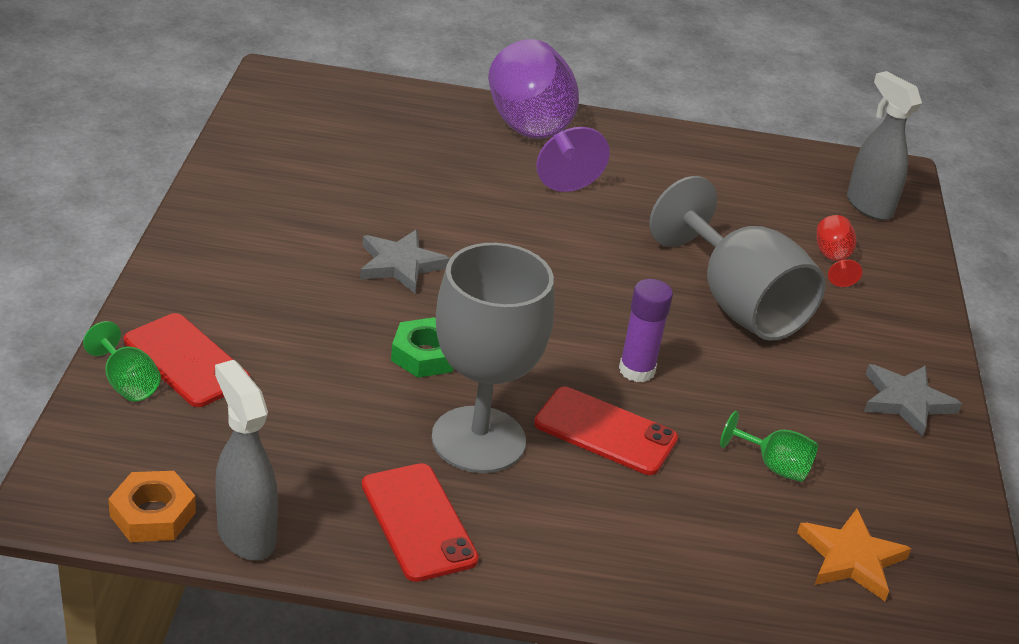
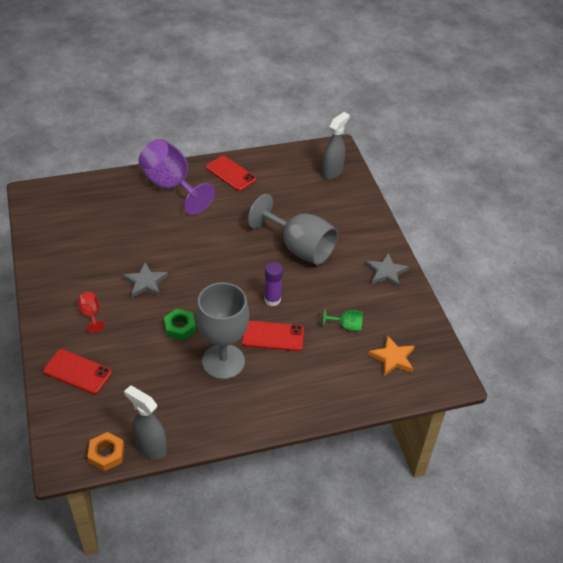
camera: 20 degrees left, 10 degrees up
(127, 383) = (58, 394): green goblet -> none
(418, 522) = (218, 412): red phone -> red phone (231, 173)
(833, 260) = (329, 208): red goblet -> red goblet (91, 315)
(868, 206) = (332, 172): grey spray bottle -> grey spray bottle turned 90 degrees clockwise

